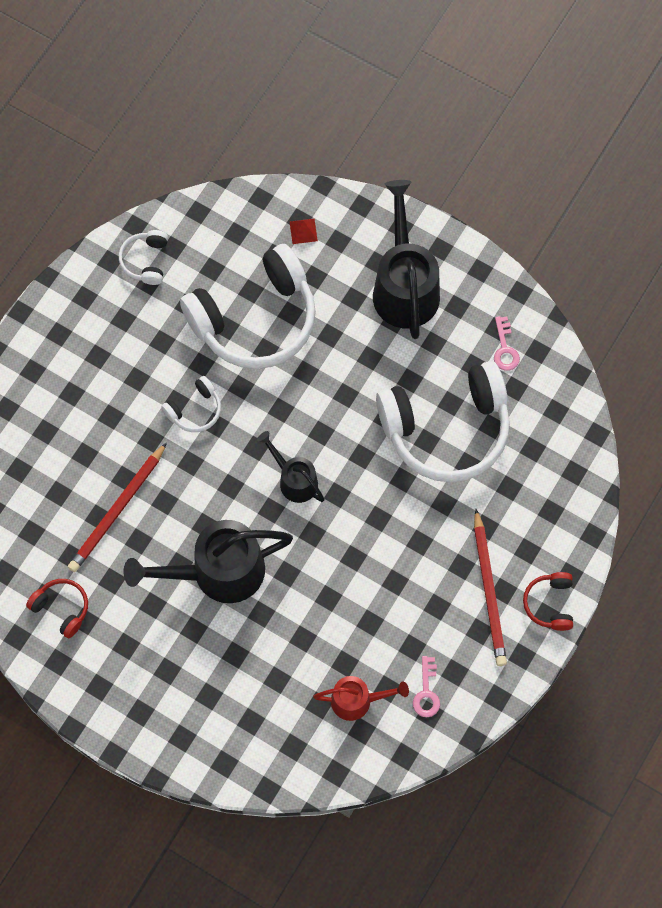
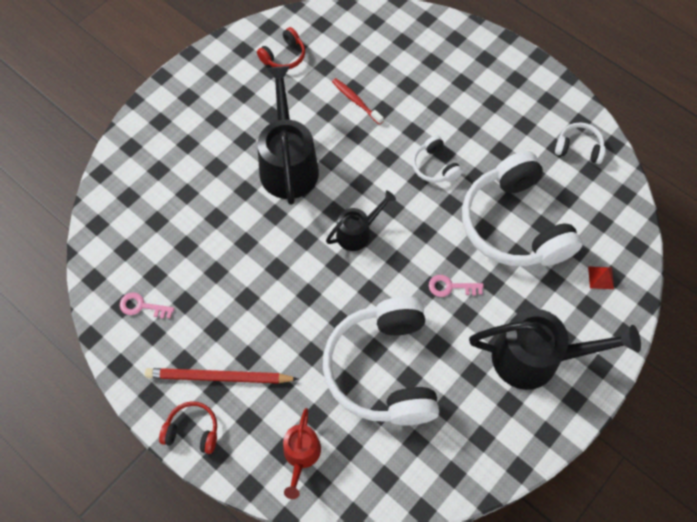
camera: 100 degrees right, 5 degrees down
(117, 510) = (356, 101): red pencil -> red toothbrush
(358, 700) = (151, 251): red watering can -> red watering can (301, 456)
(505, 348) = (459, 441): pink key -> pink key (450, 287)

